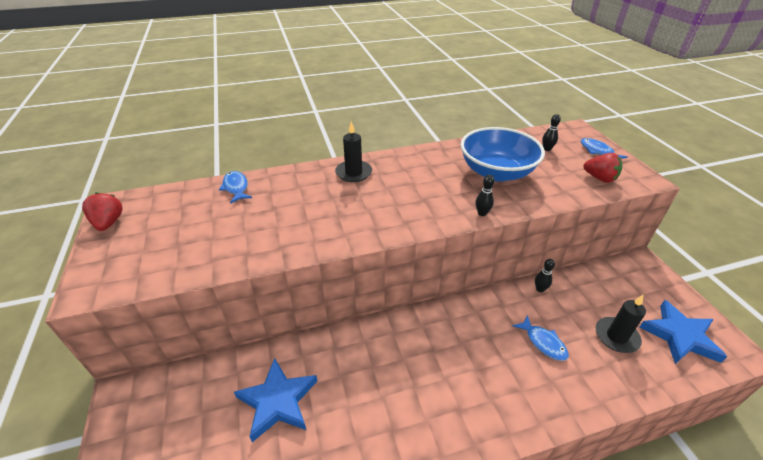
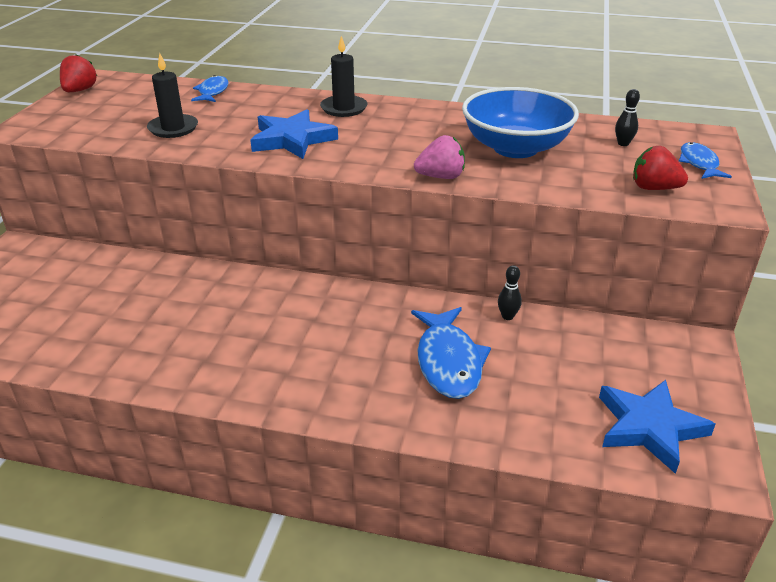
camera: 30 degrees right, 5 degrees down
(278, 401) = (128, 299): blue star -> blue star (292, 139)
(482, 213) = (441, 177): black bowling pin -> pink strawberry
(543, 342) = (448, 361): blue fish -> blue fish, size x1.71
(599, 178) = (654, 188): red strawberry -> red strawberry turned 135 degrees clockwise
(616, 336) = (553, 393): black candle -> black candle (173, 128)

